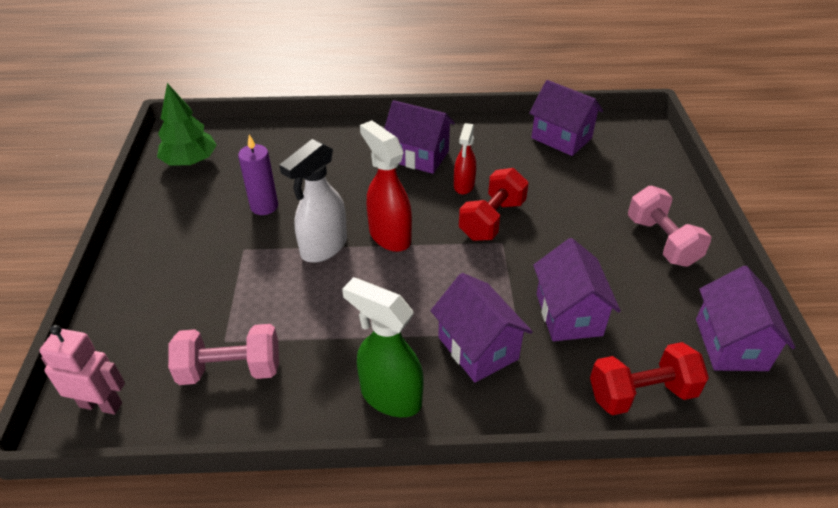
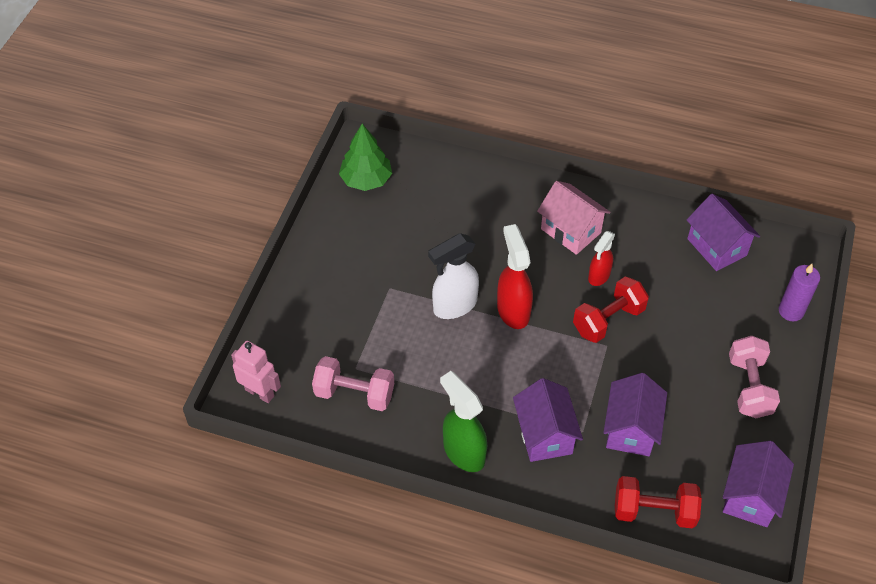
camera: 20 degrees right, 10 degrees up
(264, 206) = (417, 248): purple candle -> purple candle (791, 311)
(418, 156) = (570, 231): purple house -> pink house

